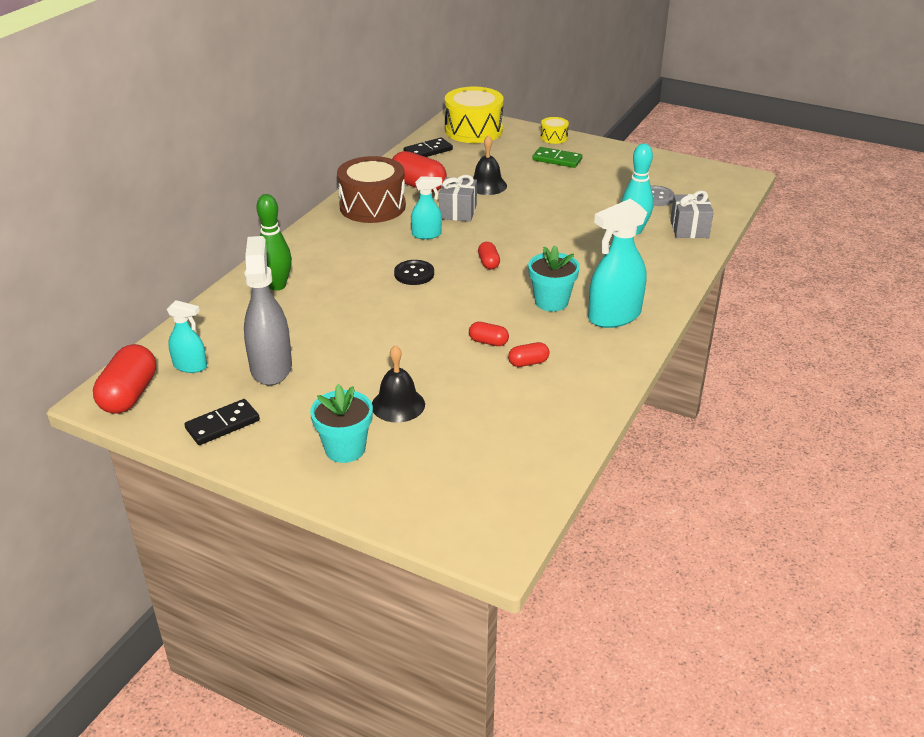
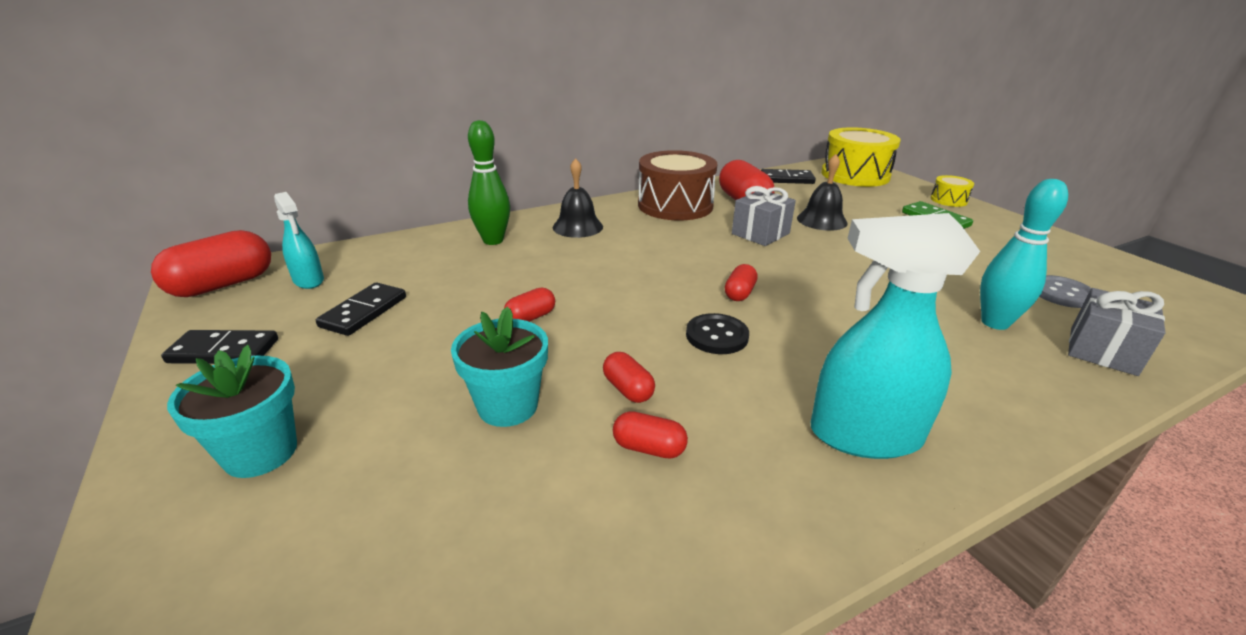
camera: 35 degrees right, 5 degrees down
(271, 367) = (364, 312): grey spray bottle -> black domino
(384, 327) = (530, 317): none -> red capsule
(398, 405) = (407, 422): black bell -> black bell (577, 227)
(414, 274) = (638, 275): black button -> black button (717, 336)
(427, 235) = (700, 243): turquoise spray bottle -> none
(551, 302) = (777, 371): turquoise flower pot -> turquoise flower pot (508, 406)

